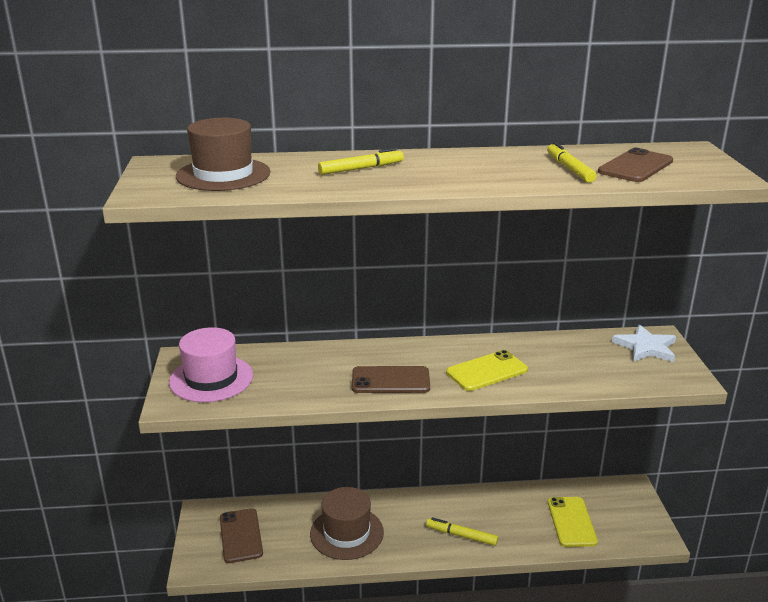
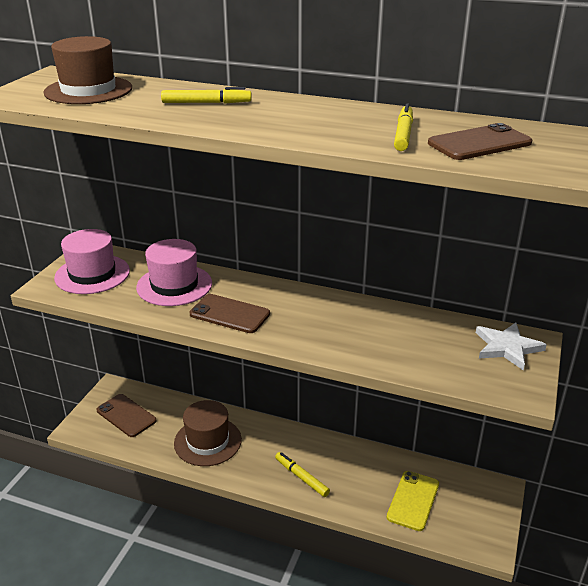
camera: 25 degrees right, 5 degrees up
(240, 535) = (126, 415): brown phone -> brown phone turned 60 degrees counterclockwise
(309, 368) = (174, 285): none -> pink hat
(486, 371) = (323, 328): yellow phone -> none

